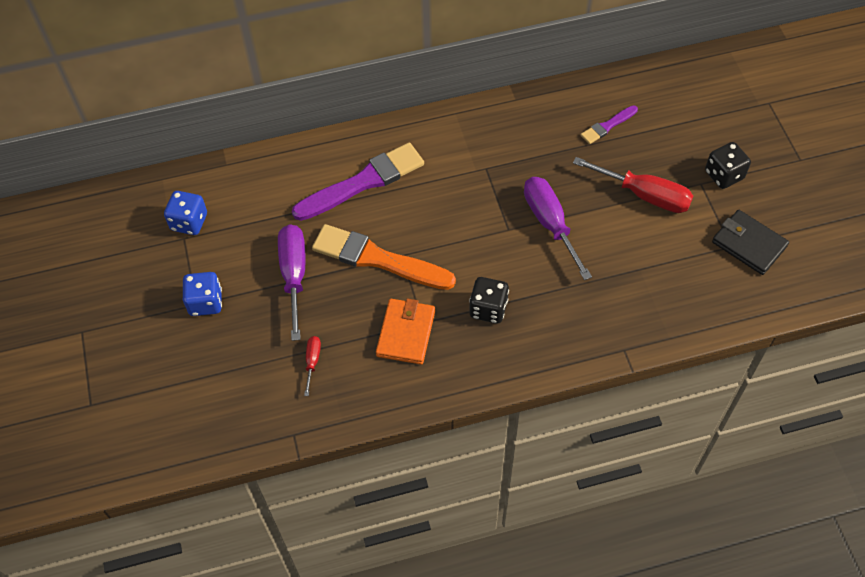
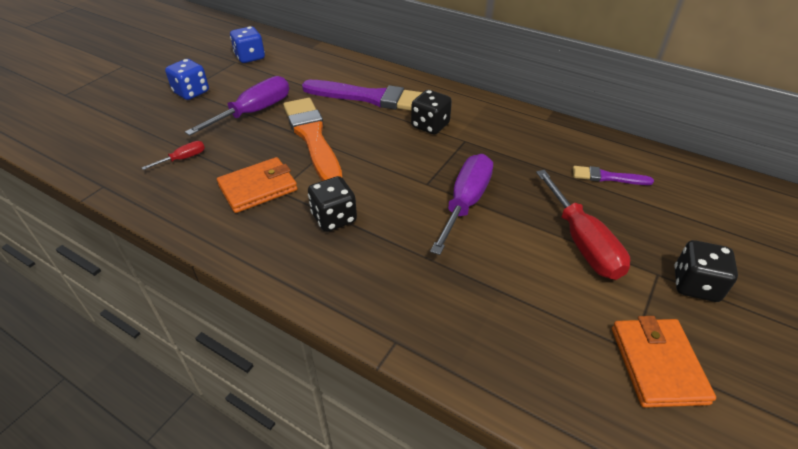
camera: 45 degrees right, 15 degrees down
(445, 174) = (430, 125): none -> black dice
(749, 244) = (657, 364): black wallet -> orange wallet

